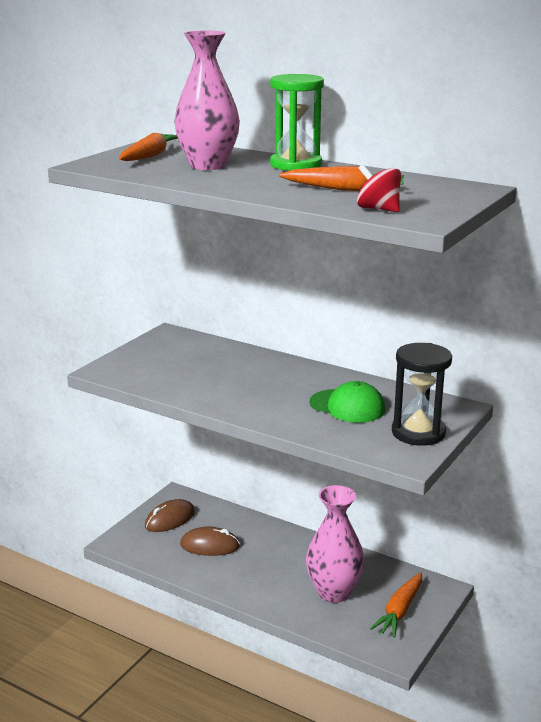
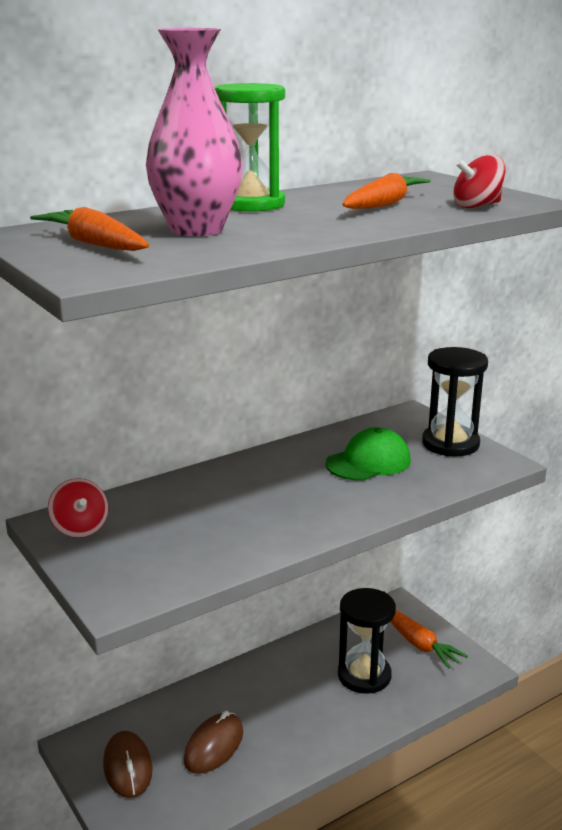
camera: 65 degrees left, 0 degrees up
(169, 342) = (80, 528): none -> red spinning top
(334, 592) = (364, 675): pink vase -> black hourglass

